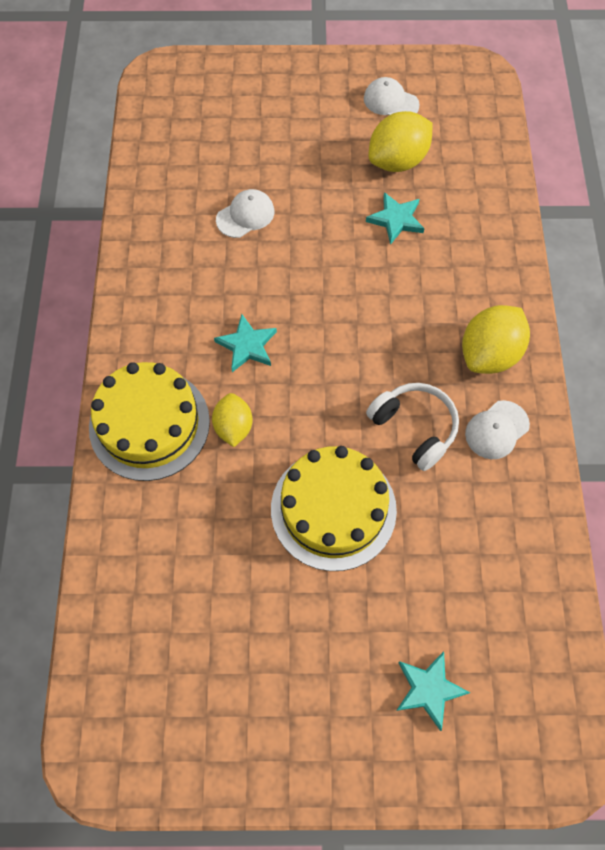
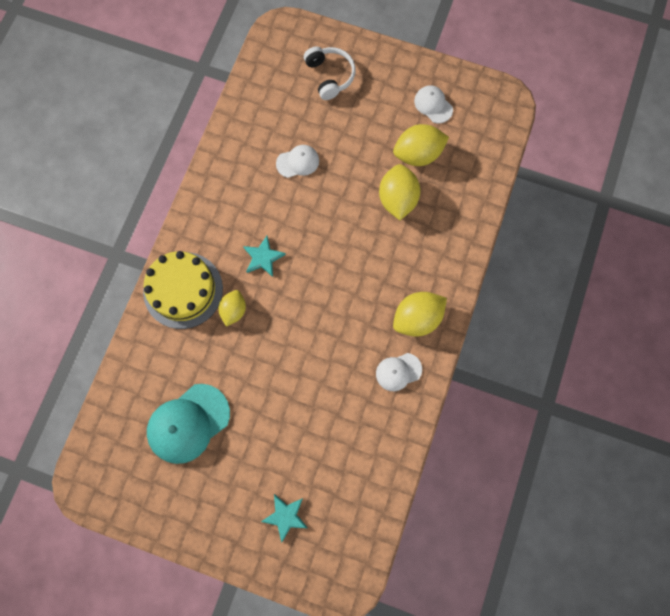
camera: 20 degrees right, 10 degrees up
(228, 606) = (188, 423): none -> turquoise cap
(333, 509) = (274, 386): yellow cake -> none
(396, 220) = (397, 199): turquoise star -> yellow lemon
(414, 428) = (346, 351): white headphones -> white headphones (330, 76)

